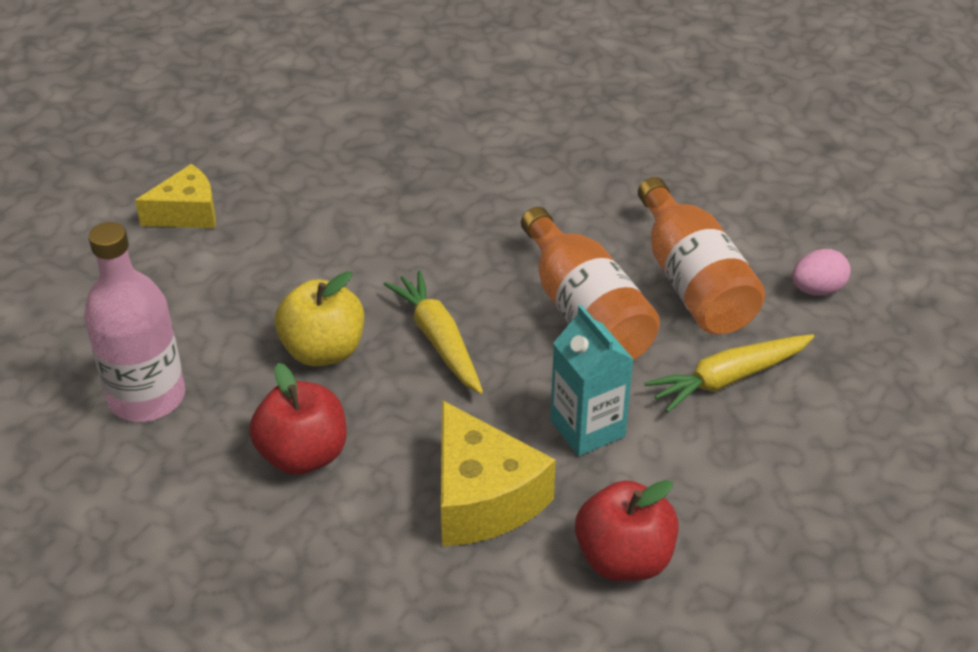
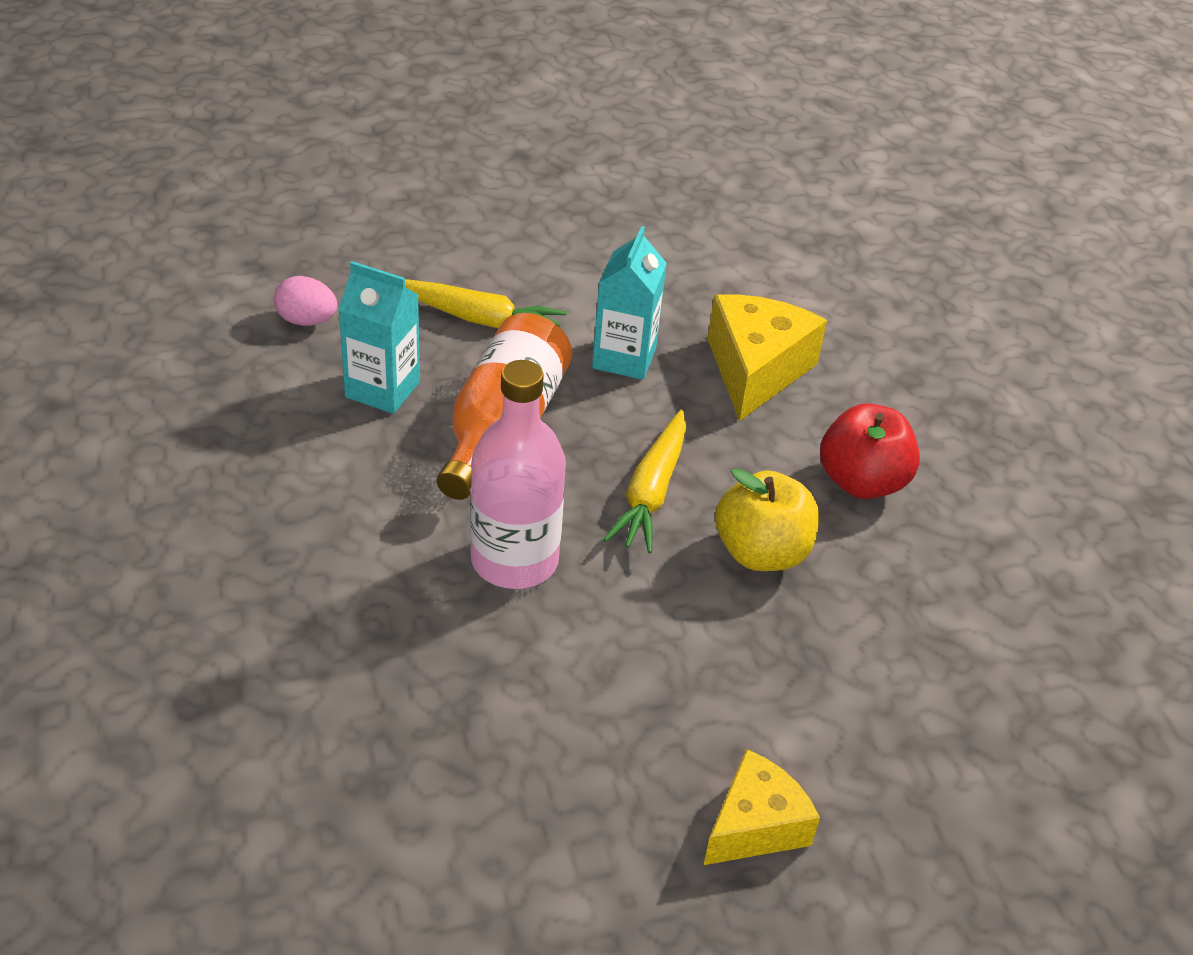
camera: 140 degrees left, 0 degrees up
(147, 397) = (962, 622): pink bottle -> pink bottle (514, 560)
(187, 213) = (755, 825): yellow cheese -> yellow cheese turned 120 degrees clockwise
(624, 559) = (706, 285): red apple -> none
(693, 282) = (382, 389): orange bottle -> turquoise carton

